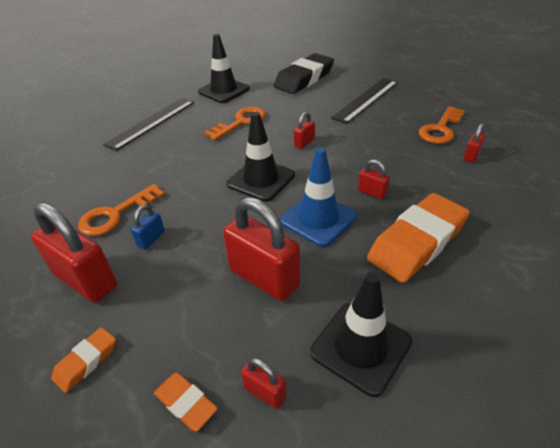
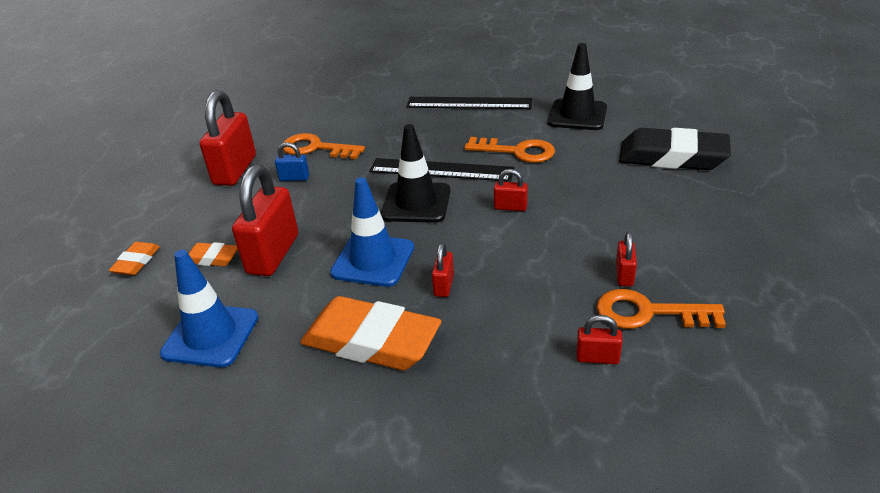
camera: 65 degrees right, 5 degrees down
(86, 361) = (161, 205): orange eraser -> orange eraser (212, 258)
(265, 392) = (153, 296): red padlock -> red padlock (624, 275)
(360, 347) = (211, 335): black traffic cone -> blue traffic cone
(366, 99) = (668, 223): black ruler -> black ruler (441, 170)

